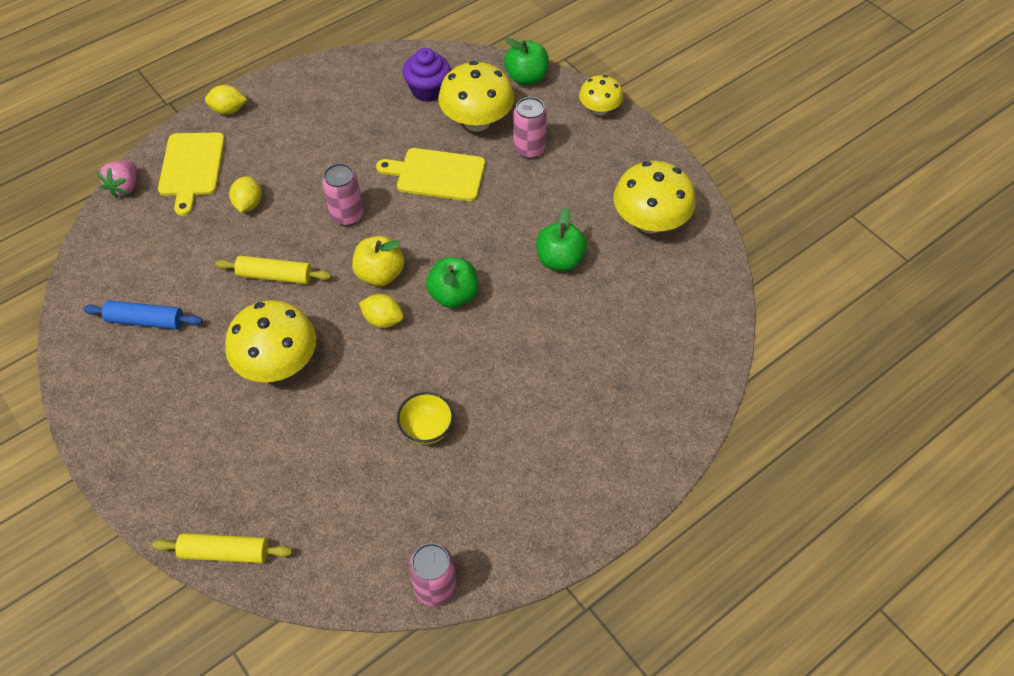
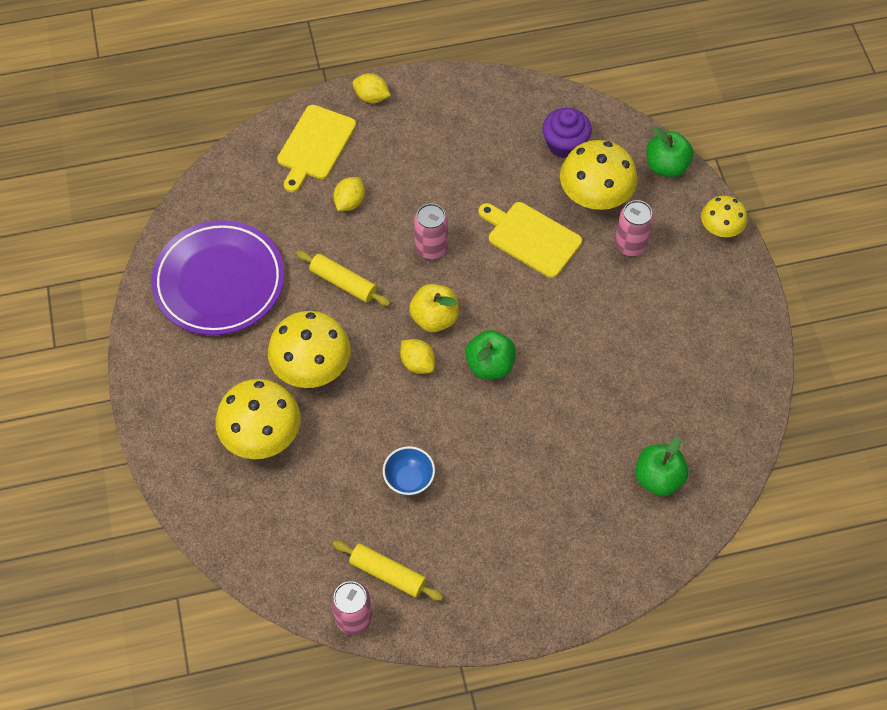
camera: 25 degrees right, 5 degrees up
(125, 187) = (250, 143): pink strawberry -> none
(146, 321) = (219, 282): blue rolling pin -> purple plate
(225, 552) = (202, 514): yellow rolling pin -> yellow rolling pin (387, 574)
(427, 429) = (409, 480): yellow bowl -> blue bowl
(560, 260) = (603, 370): green apple -> green apple (658, 478)
(650, 222) = (707, 366): yellow mushroom -> yellow mushroom (262, 435)

